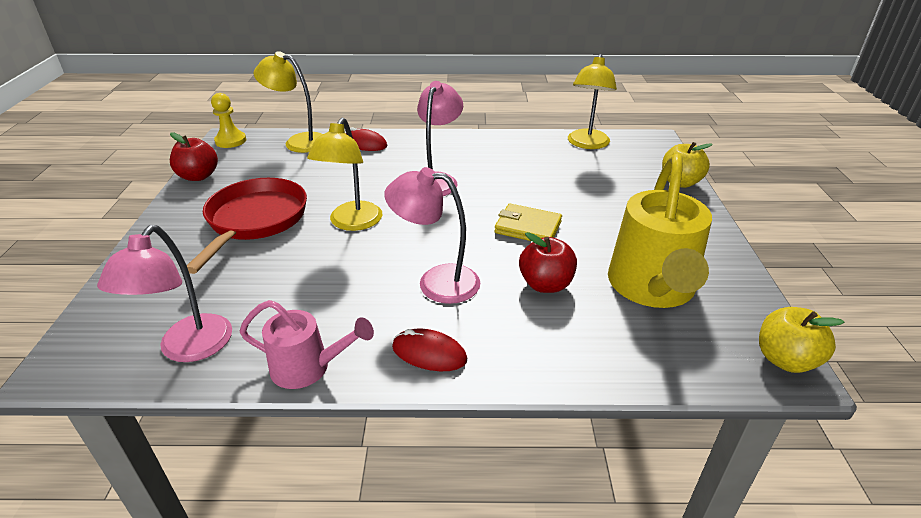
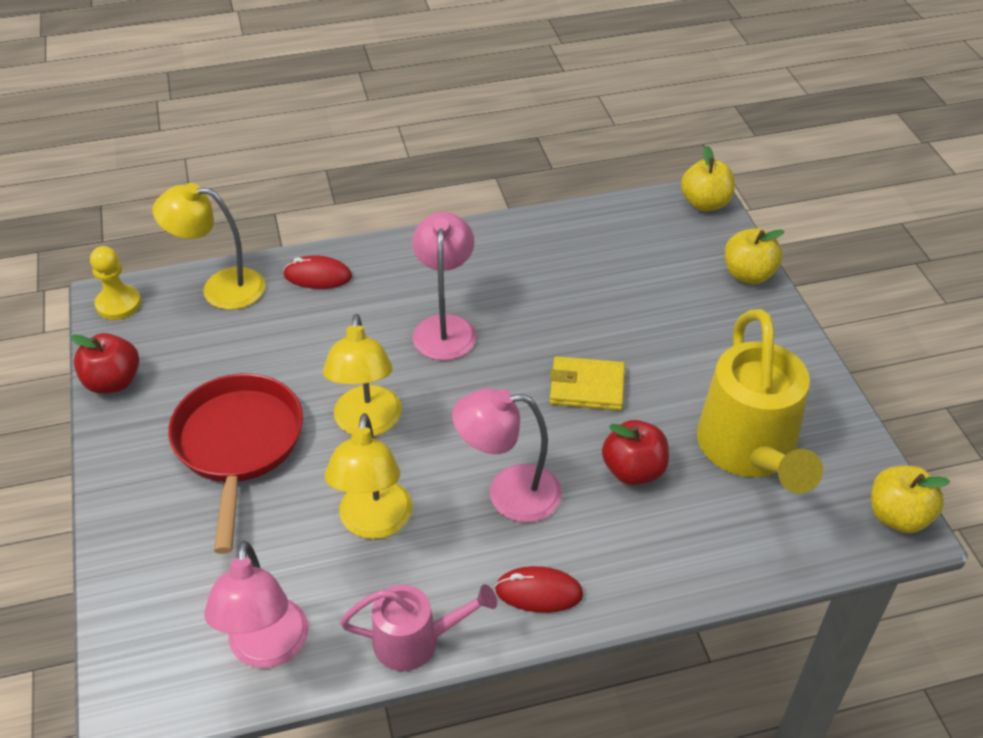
camera: 15 degrees left, 10 degrees up
(587, 144) = (617, 223): yellow lamp -> yellow lamp (374, 523)
(656, 142) = (705, 203): none -> yellow apple

